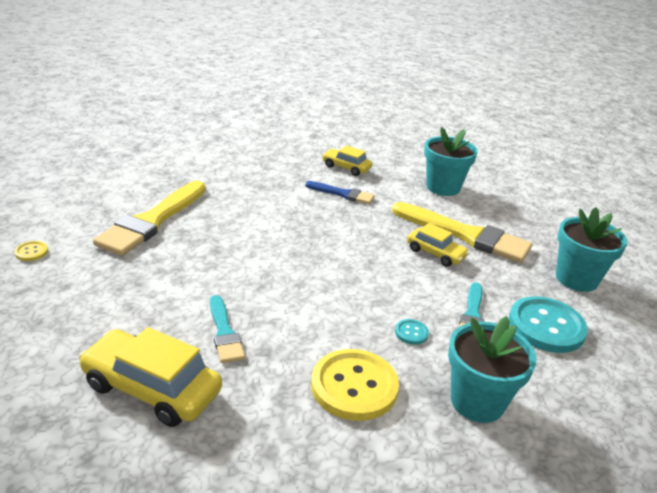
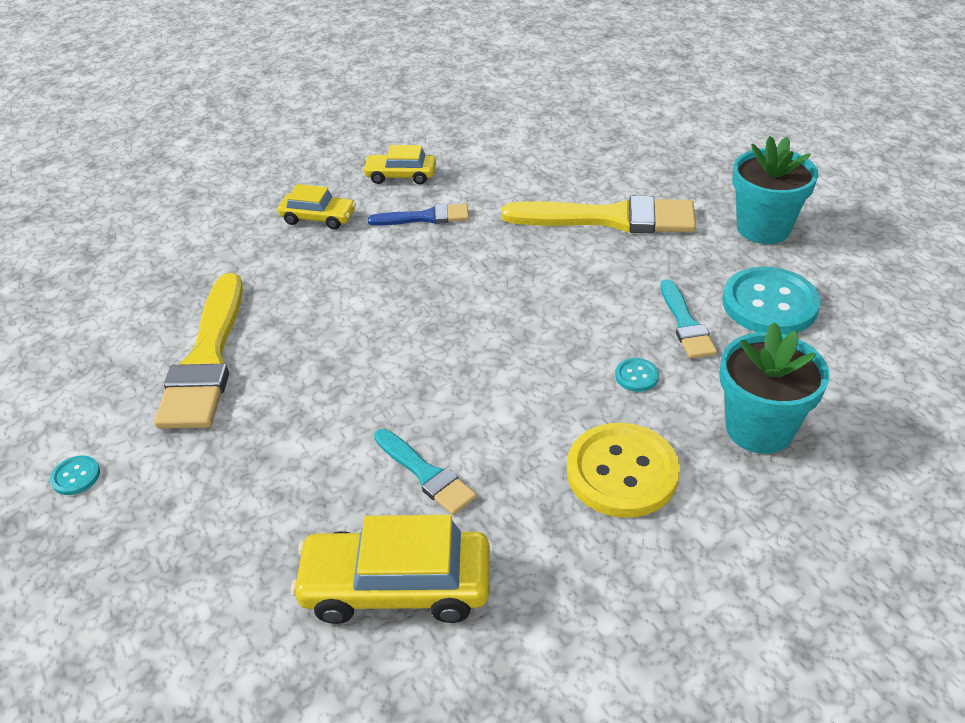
camera: 20 degrees left, 10 degrees up
(31, 252) = (76, 476): yellow button -> turquoise button
(435, 253) = (592, 258): yellow car -> yellow car (318, 218)
(443, 187) = (539, 160): turquoise flower pot -> none

